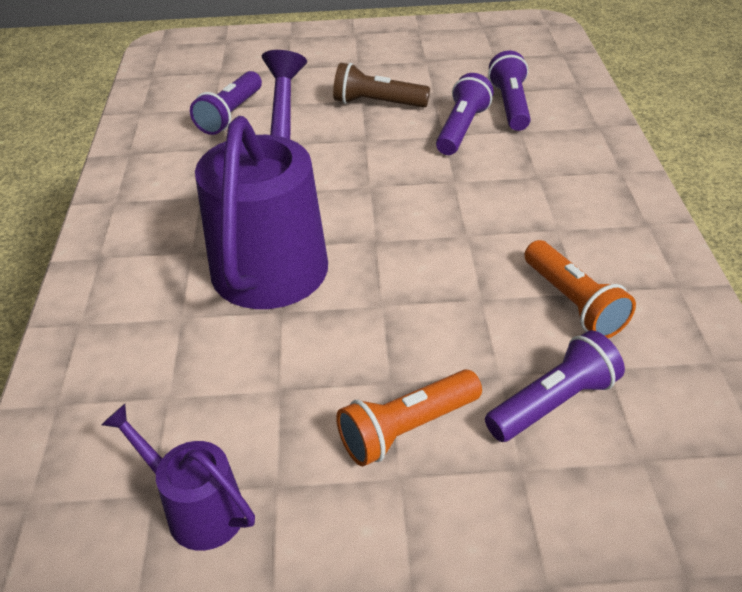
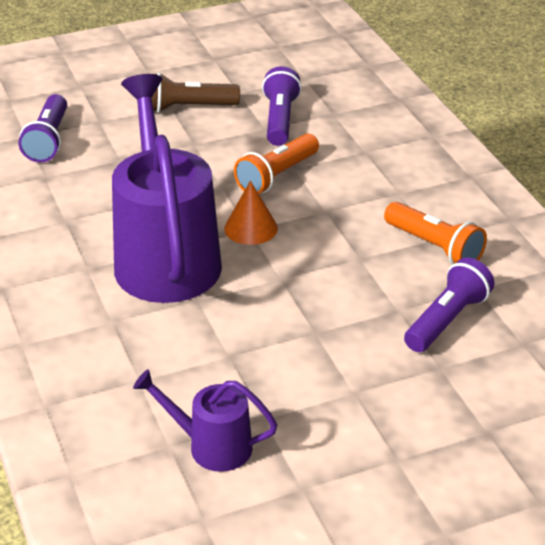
camera: 20 degrees left, 5 degrees down
(377, 239) = (251, 228): none -> orange cone
(407, 429) = (345, 360): orange flashlight -> orange flashlight (277, 176)
(510, 105) = (314, 91): purple flashlight -> none

